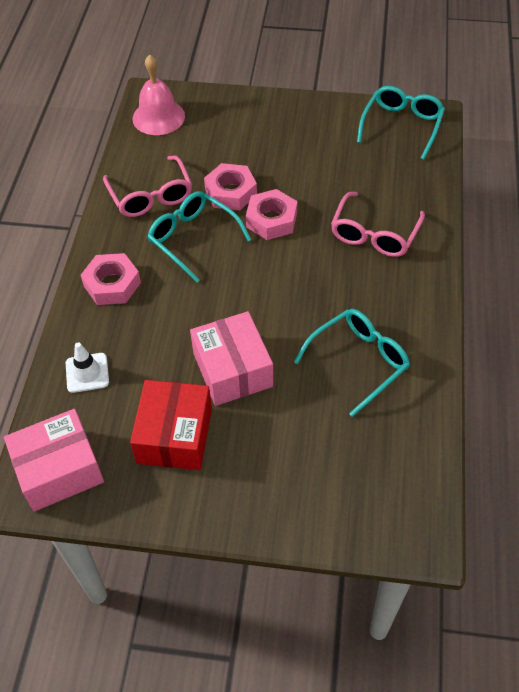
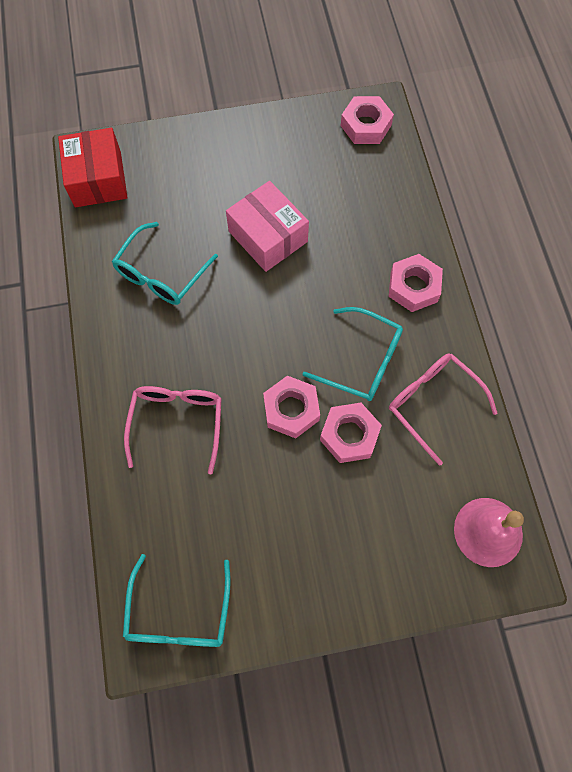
camera: 160 degrees right, 15 degrees up
(59, 470) = (365, 125): pink box -> pink nut
(87, 373) = (387, 200): white traffic cone -> none
(174, 435) = (292, 172): red box -> red box (98, 179)

